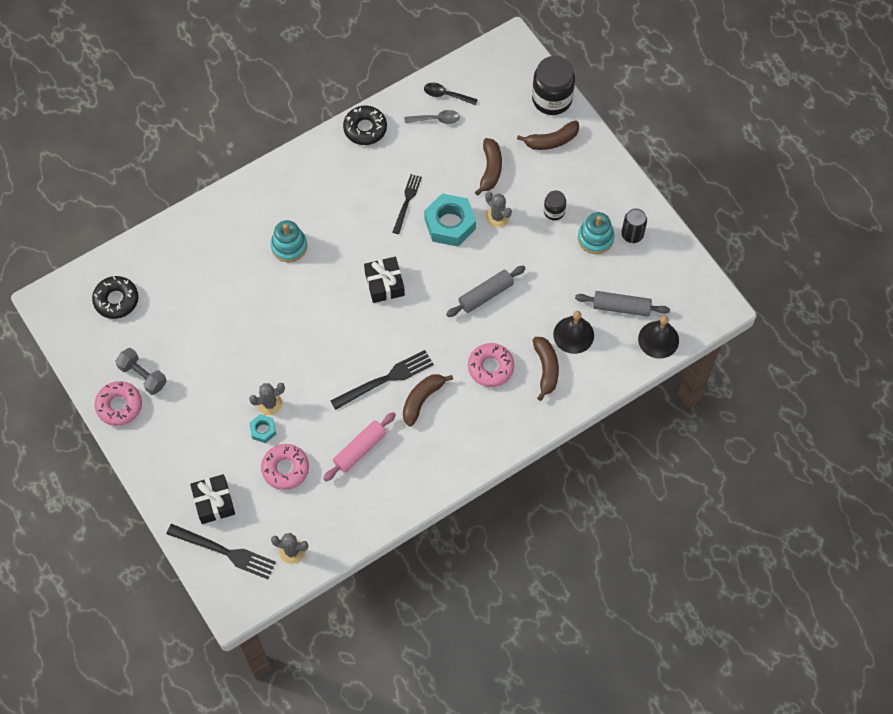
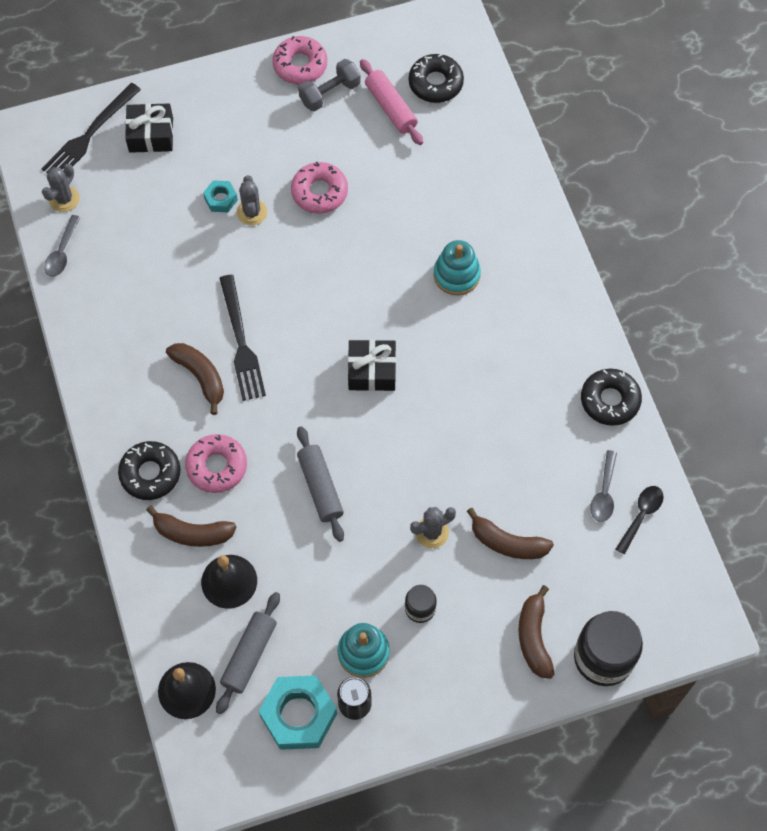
camera: 105 degrees right, 0 degrees up
(285, 469) = (164, 212): pink donut -> pink donut (319, 192)
(342, 536) = (62, 252): none -> grey spoon
(360, 449) = (160, 294): pink rolling pin -> pink rolling pin (391, 107)
(407, 202) = (484, 425): black fork -> none
(450, 224) = (437, 470): turquoise nut -> turquoise nut (298, 715)
(510, 411) = (150, 473): none -> black donut

